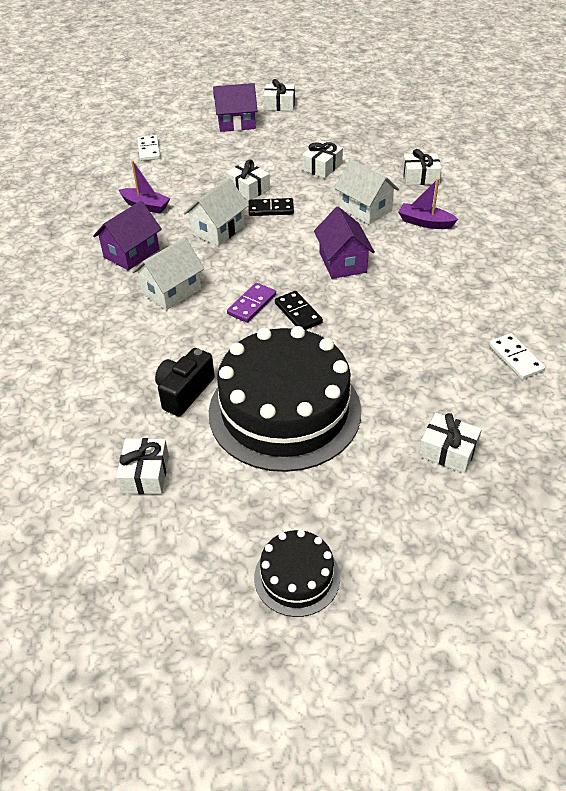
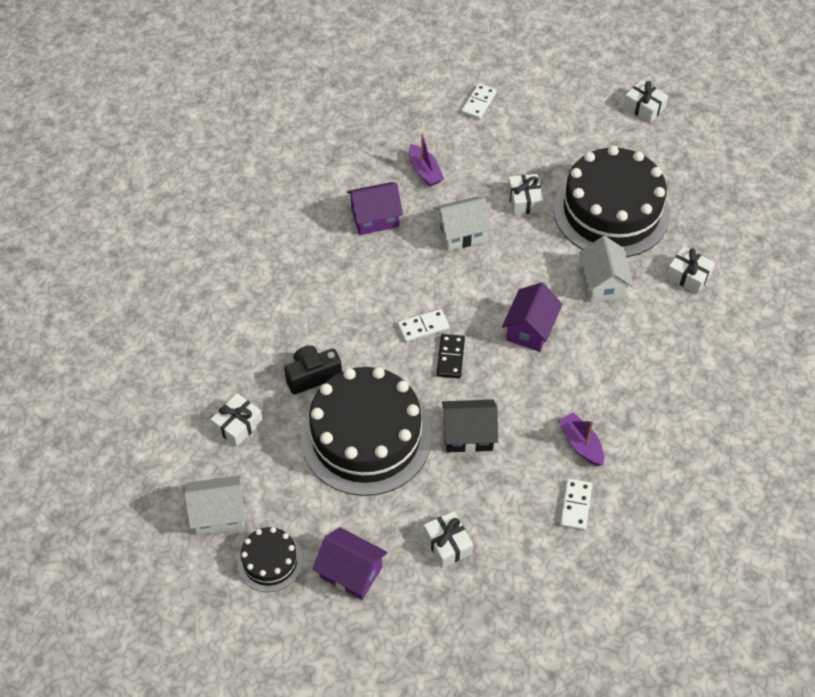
camera: 35 degrees right, 10 degrees up
(171, 291) = (375, 276): white house -> white house (219, 514)
(236, 123) = (582, 111): purple house -> purple house (351, 572)
(251, 304) = (423, 327): purple domino -> white domino
(271, 209) = (523, 236): black domino -> none
(322, 167) = (611, 211): white gift -> black cake
(373, 358) = (468, 435): none -> black house
(425, 222) = (640, 330): purple boat -> purple boat (580, 444)

